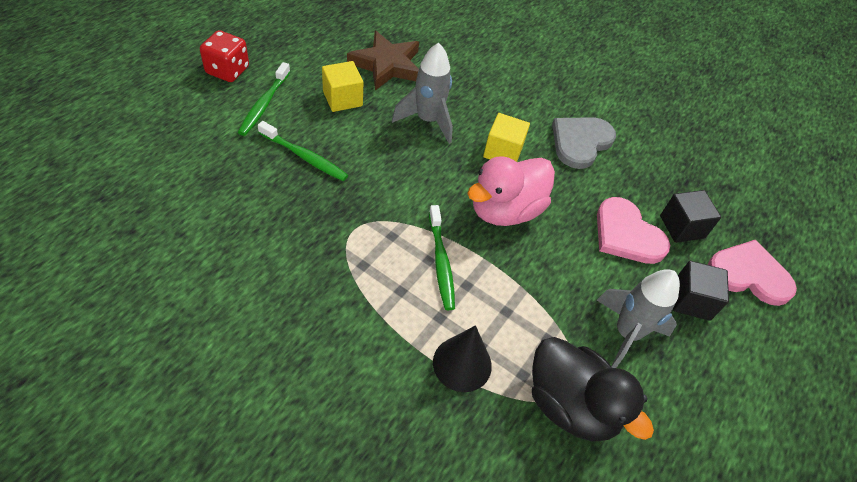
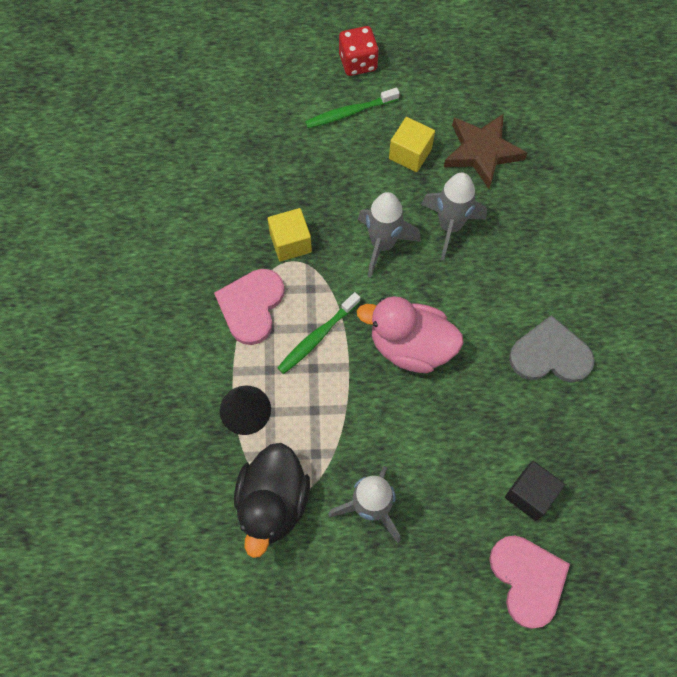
camera: 60 degrees right, 15 degrees up
(305, 157) = (327, 179): green toothbrush -> none
(401, 166) = (382, 245): none -> grey rocket
(503, 152) = (473, 303): yellow cube -> yellow cube (290, 243)
(627, 234) = (476, 453): pink heart -> pink heart (251, 306)
(691, 300) = (451, 543): black cube -> none

